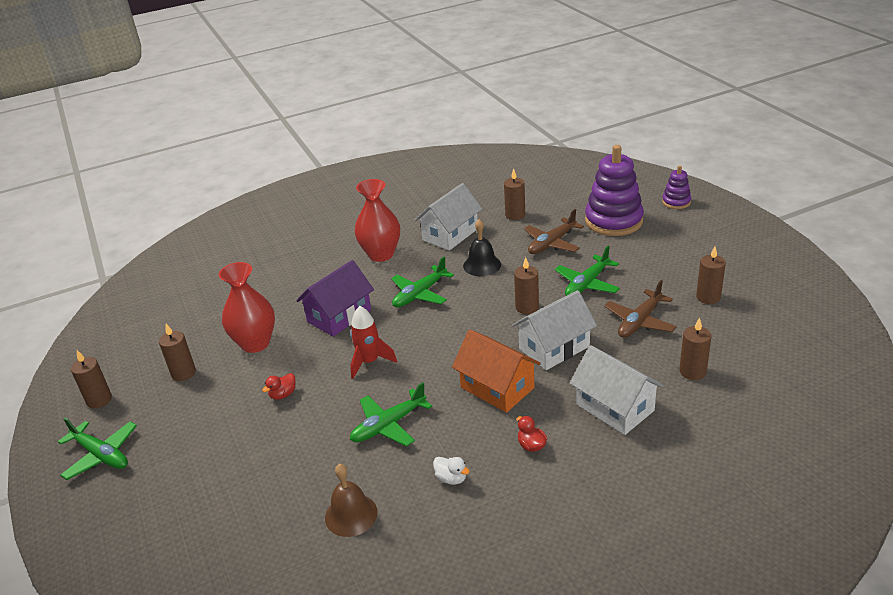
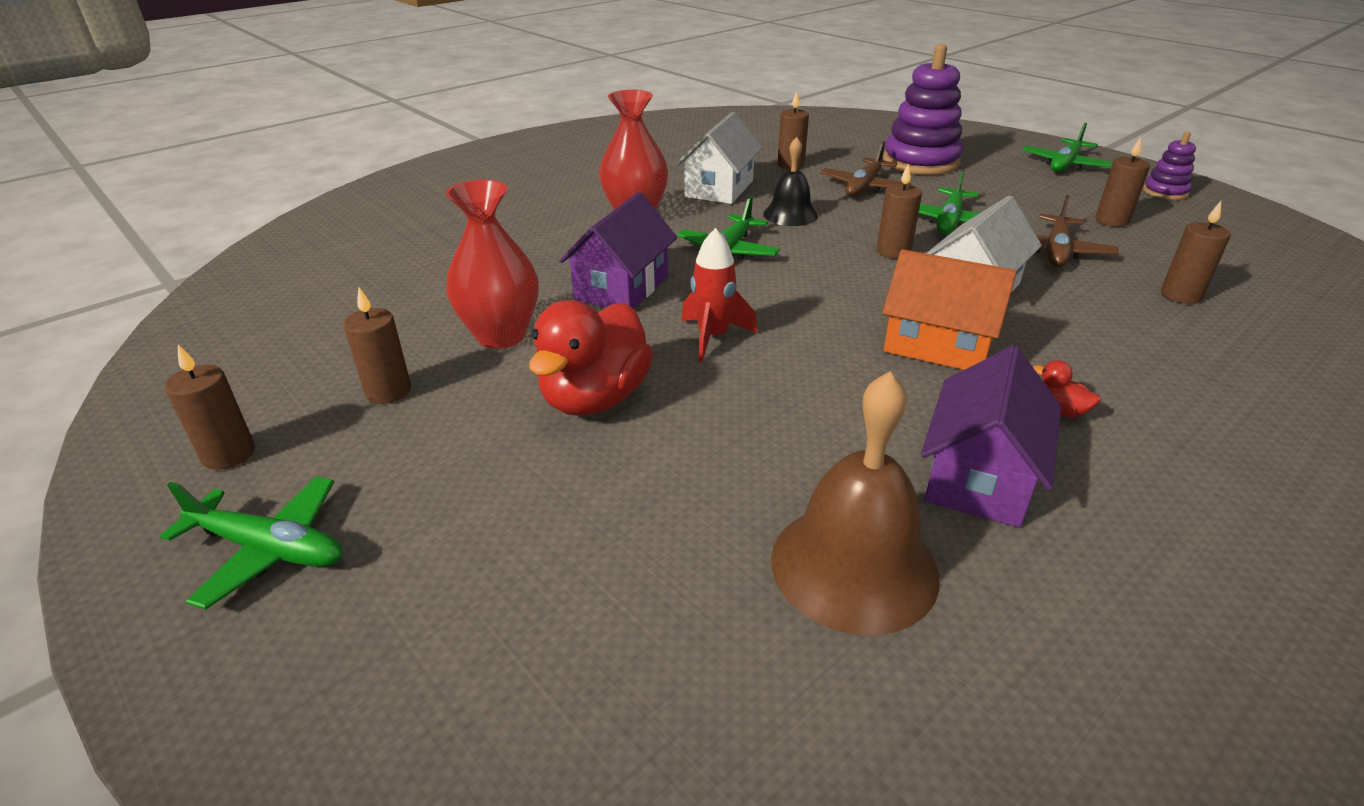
camera: 20 degrees left, 0 degrees up
(283, 394) = (595, 398): red duck -> red duck, size x2.43
(351, 515) = (854, 566): brown bell -> brown bell, size x1.61
(388, 425) = (811, 416): green plane -> green plane (1065, 164)
(451, 478) = (980, 476): white duck -> purple house
(615, 407) = (1127, 347): white house -> none
(676, 202) = (977, 141): purple stacking toy -> purple stacking toy (1165, 192)

